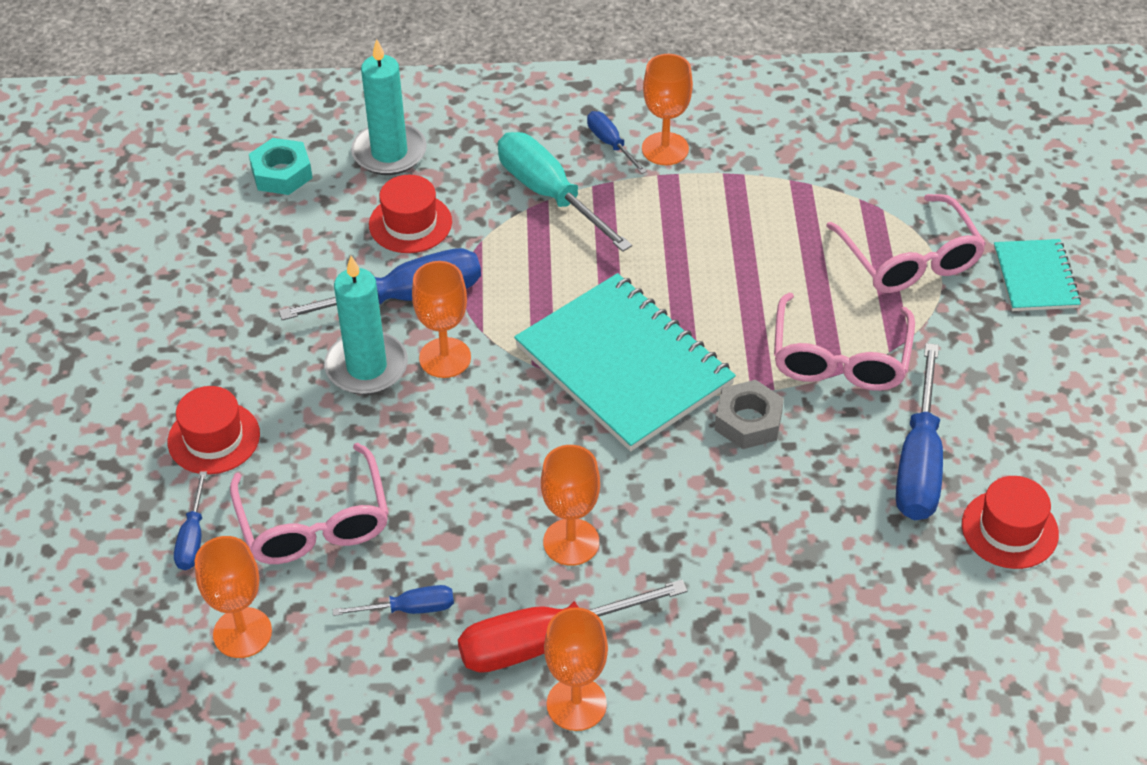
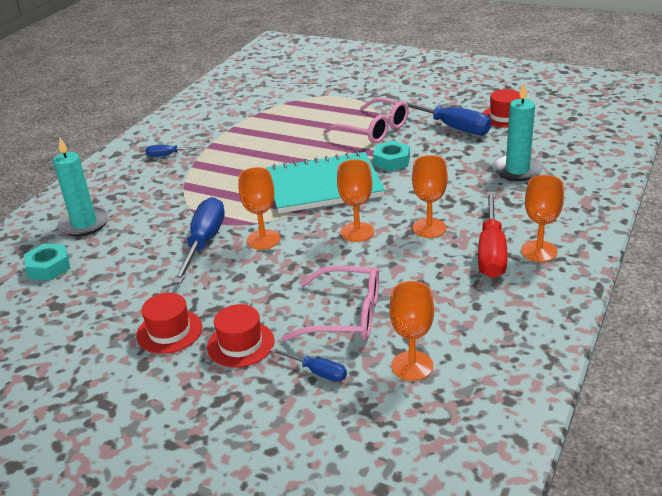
camera: 60 degrees left, 15 degrees down
(366, 367) = (242, 269): turquoise candle -> turquoise candle (517, 170)
(410, 223) = (148, 229): red hat -> red hat (169, 331)
(410, 609) = (438, 293): blue screwdriver -> none
(549, 194) = (181, 180): turquoise screwdriver -> none
(665, 149) = (191, 141): orange goblet -> orange goblet (357, 232)
(748, 421) = (391, 161): grey nut -> turquoise nut
(910, 259) = (332, 101): pink glasses -> none
(1035, 277) = (370, 79): turquoise notebook -> none

